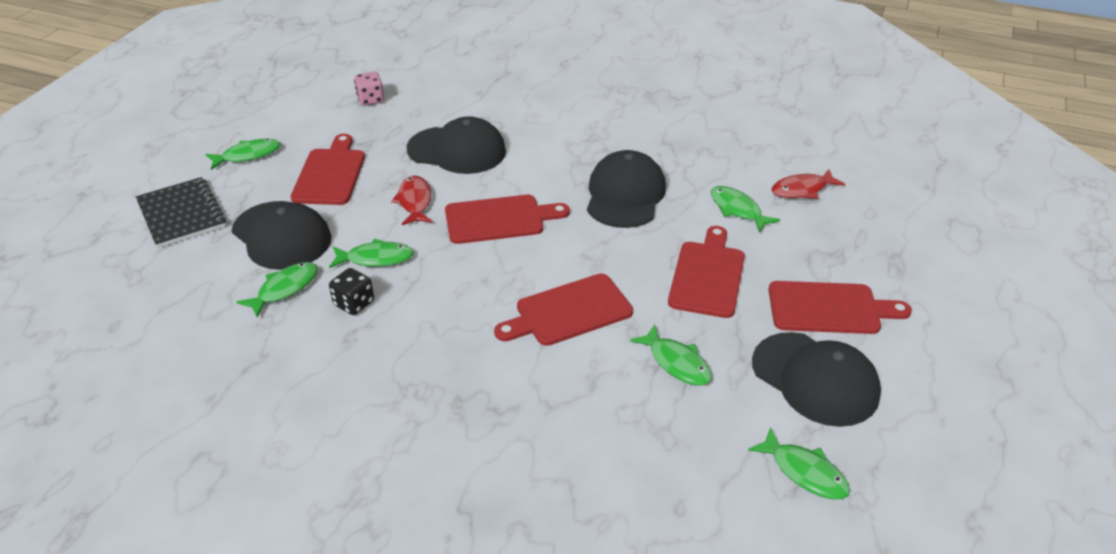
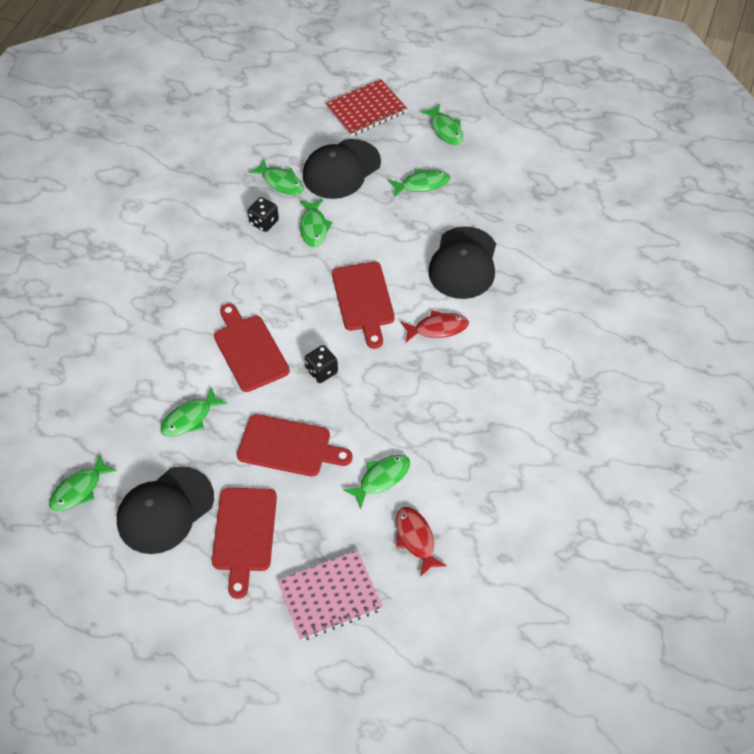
camera: 90 degrees right, 15 degrees up
(181, 214) = (366, 109): black notebook -> red notebook
(330, 174) = (422, 184): red cutting board -> green fish
(370, 99) = (541, 193): pink dice -> none
(414, 202) = (386, 242): red fish -> red fish (437, 328)
(601, 251) = (322, 371): none -> black dice
(625, 195) = (401, 390): black cap -> none
(883, 245) = (329, 596): none -> pink notebook

